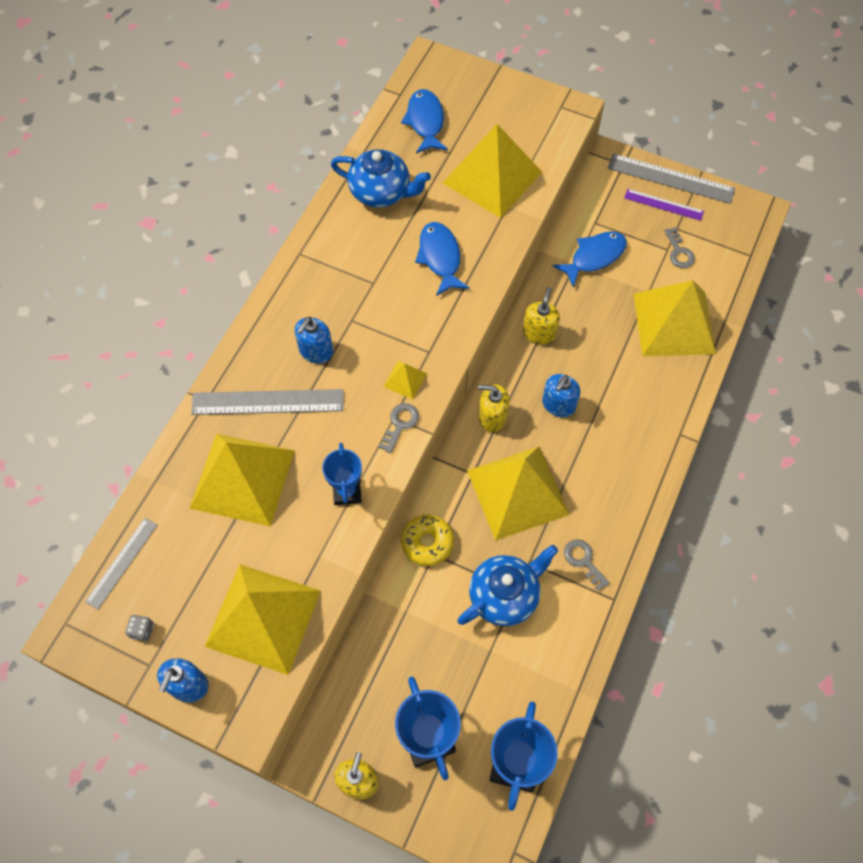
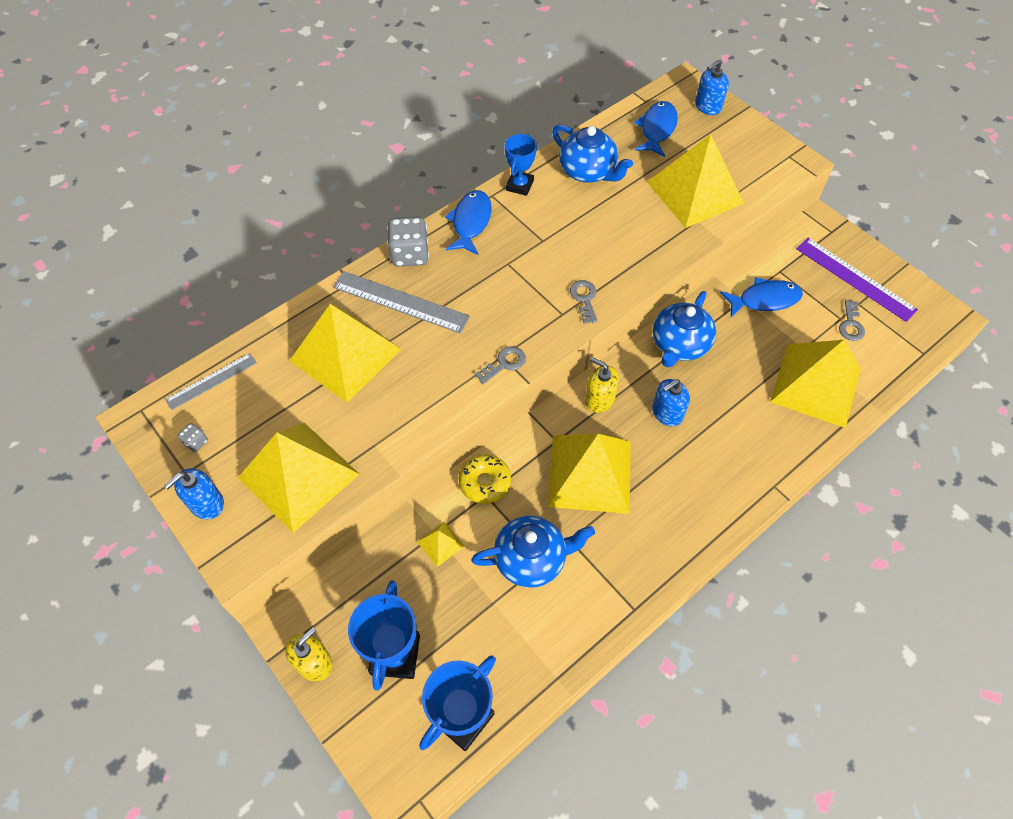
camera: 25 degrees right, 5 degrees down
(251, 349) = (410, 254): none -> grey dice
(316, 351) = (463, 276): blue soap dispenser -> blue soap dispenser (707, 106)
(347, 491) = (427, 401): blue trophy -> blue trophy (519, 185)
(405, 380) = (528, 329): yellow pyramid -> yellow pyramid (440, 543)
(440, 257) = (613, 241): blue fish -> blue fish (470, 222)
(539, 333) = (679, 345): yellow soap dispenser -> blue teapot
(583, 561) = (622, 561): grey key -> grey key (584, 299)
(663, 205) = (855, 279): purple ruler -> purple ruler, size x1.62
(670, 178) = (872, 259): grey ruler -> none

